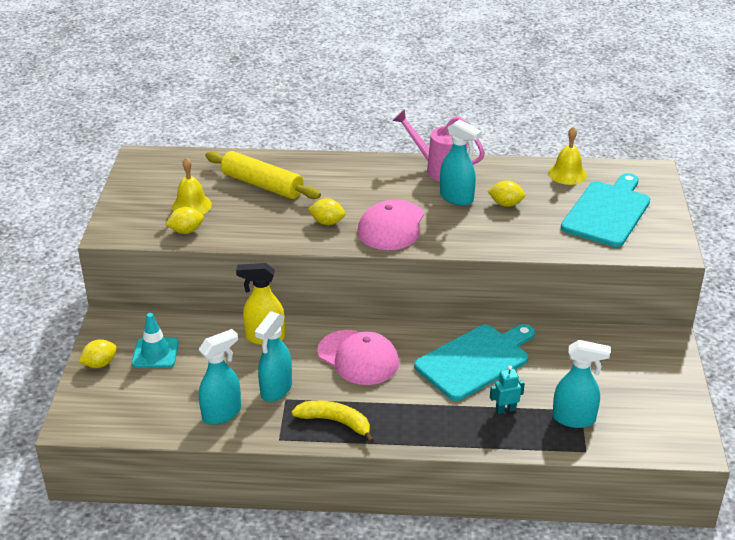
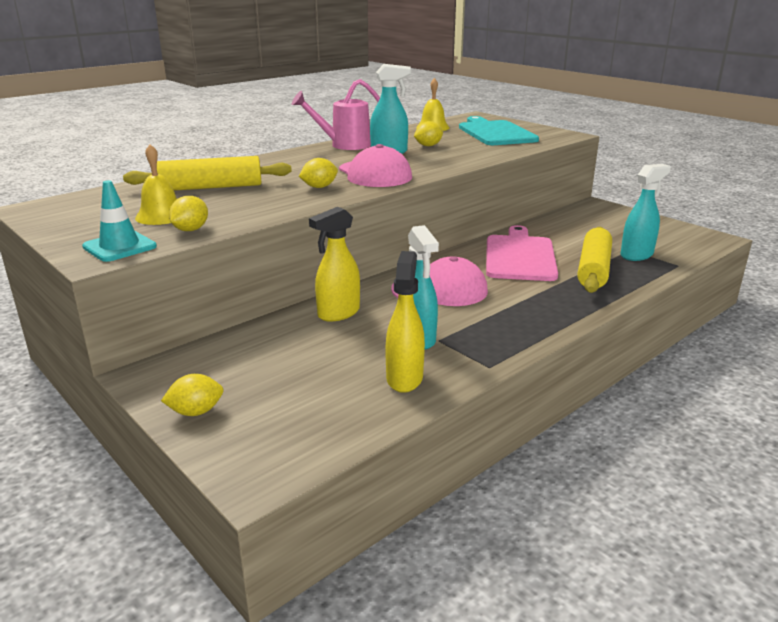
camera: 45 degrees left, 10 degrees down
(100, 364) = (196, 412): yellow lemon -> yellow lemon turned 60 degrees clockwise
(155, 353) = (248, 372): turquoise traffic cone -> turquoise traffic cone (119, 247)
(222, 413) = (404, 378): turquoise spray bottle -> yellow spray bottle
(335, 422) = (507, 332): yellow banana -> none
(475, 360) = (520, 256): turquoise cutting board -> pink cutting board
(505, 410) = (593, 269): turquoise robot -> yellow rolling pin

